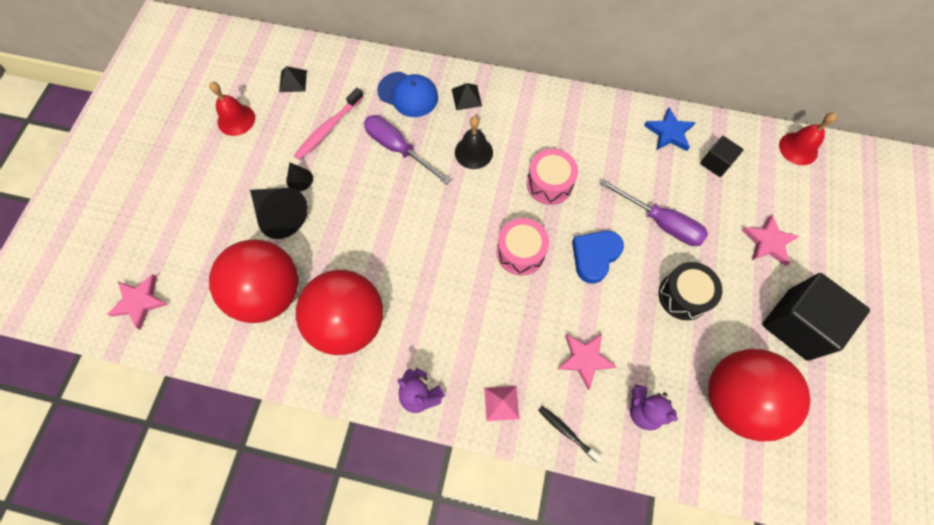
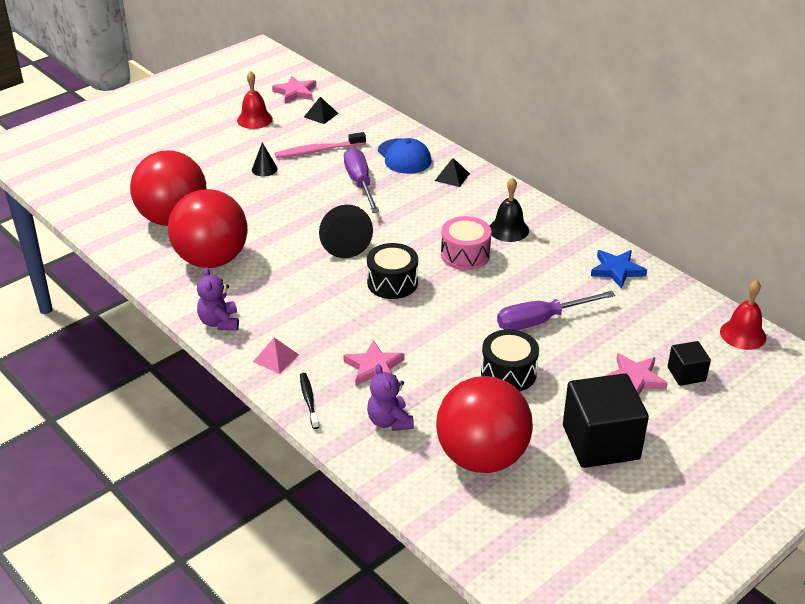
camera: 35 degrees right, 30 degrees down
(140, 302) = (83, 184): pink star -> pink star (295, 92)
(280, 215) = (228, 182): black cone -> black cone (343, 242)
(473, 152) = (420, 210): black bell -> black bell (508, 229)
(520, 252) = (392, 283): pink drum -> black drum
(594, 256) = (454, 313): blue heart -> none
(661, 222) = (541, 321): purple screwdriver -> purple screwdriver turned 90 degrees clockwise
(716, 163) = (642, 308): black cube -> black cube (686, 374)

